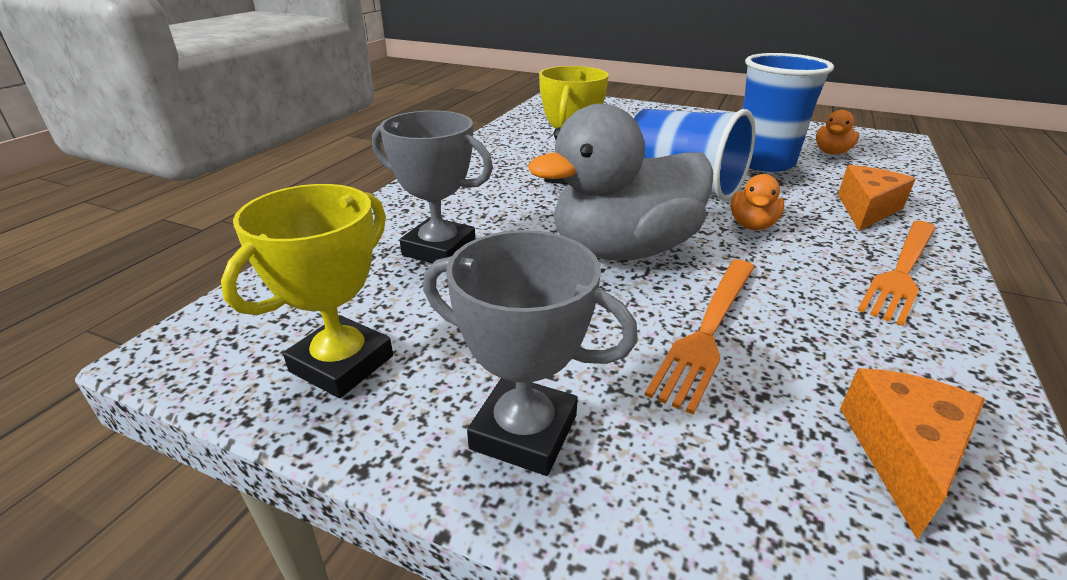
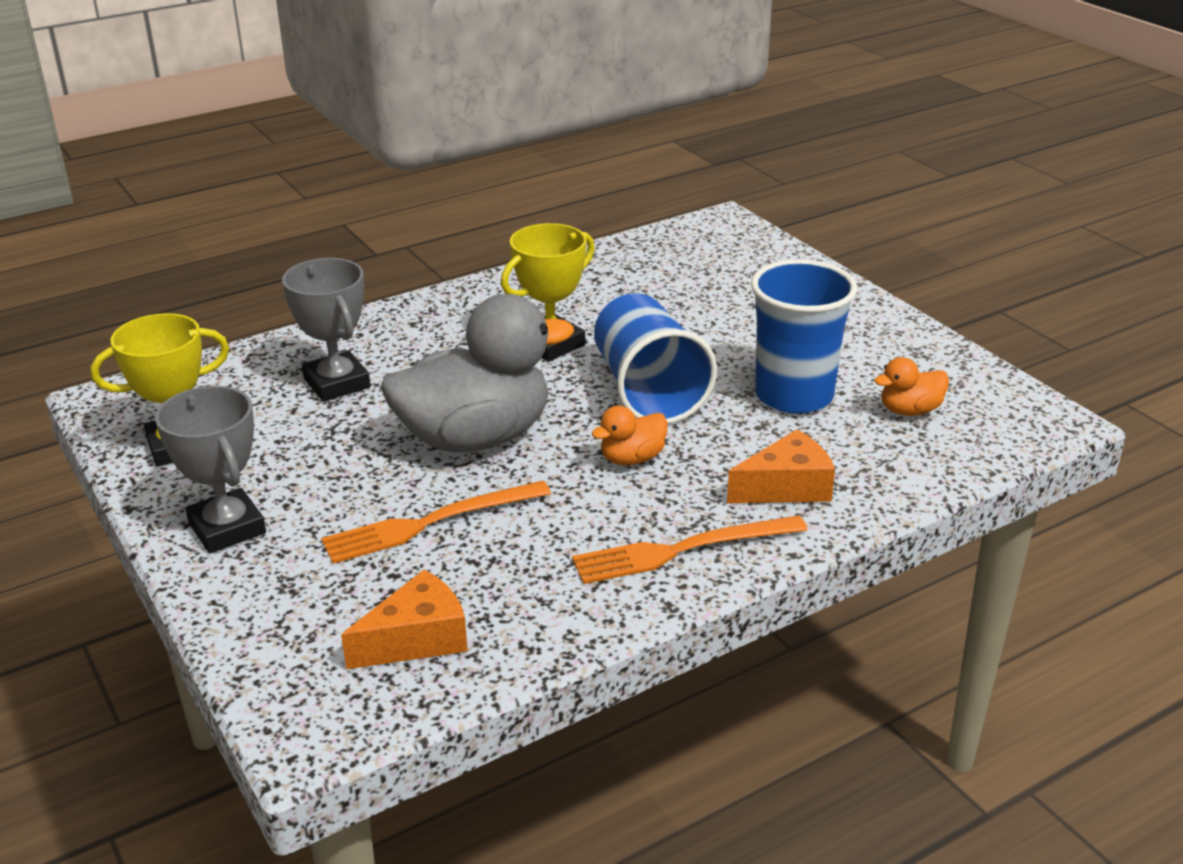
camera: 35 degrees right, 0 degrees up
(623, 250) = (475, 438): grey duck -> grey duck turned 150 degrees clockwise

